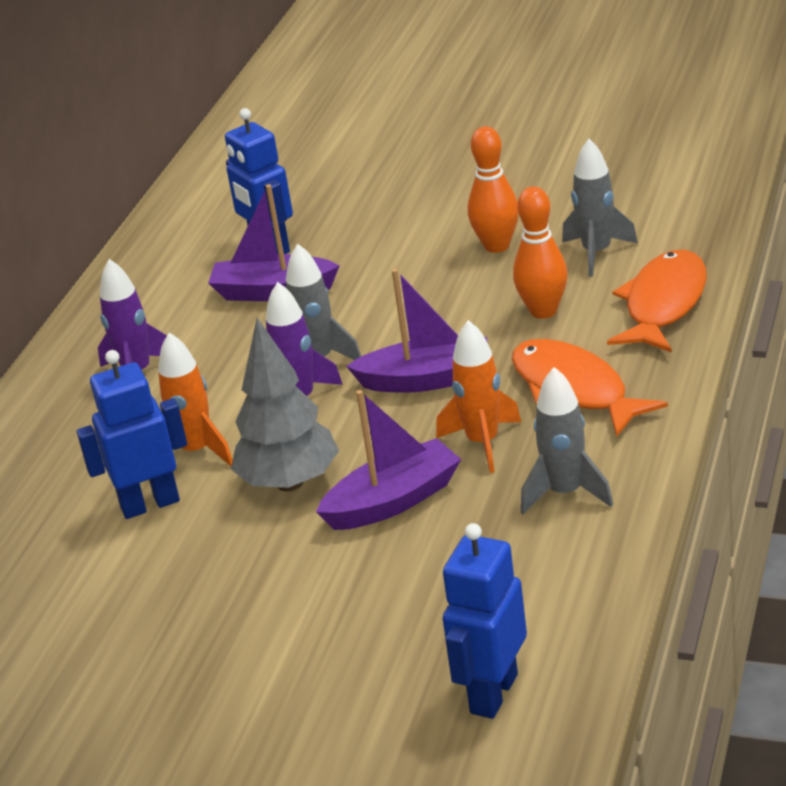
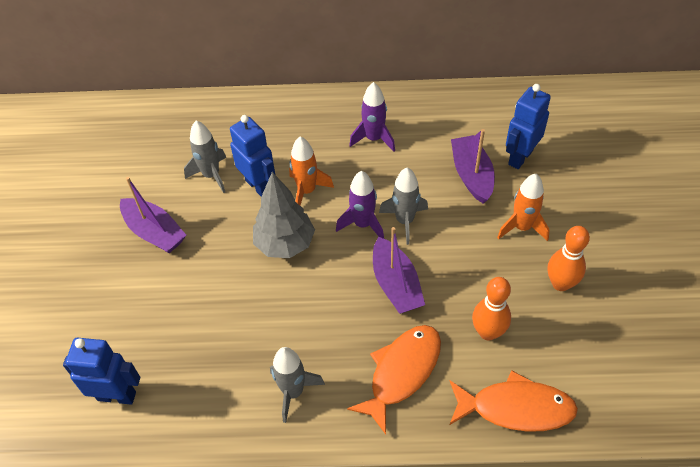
camera: 70 degrees right, 20 degrees up
(393, 501) = (275, 300): purple boat -> purple boat (154, 232)
(483, 443) = (336, 333): orange rocket -> orange rocket (522, 227)
(597, 253) = (570, 349): grey rocket -> grey rocket (211, 175)

